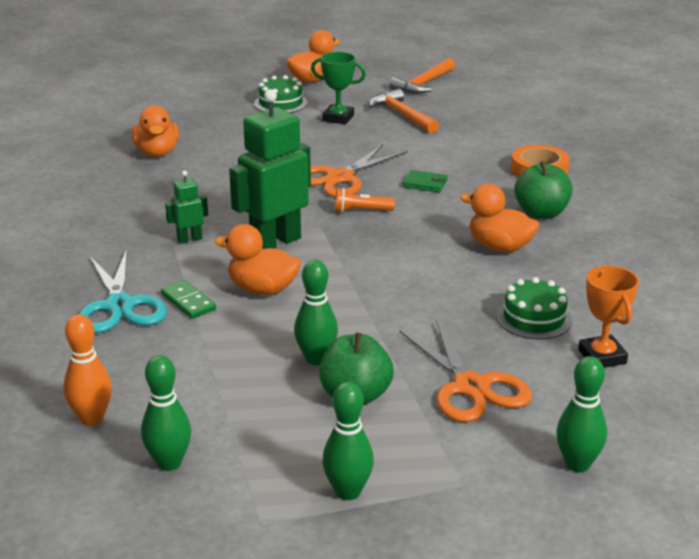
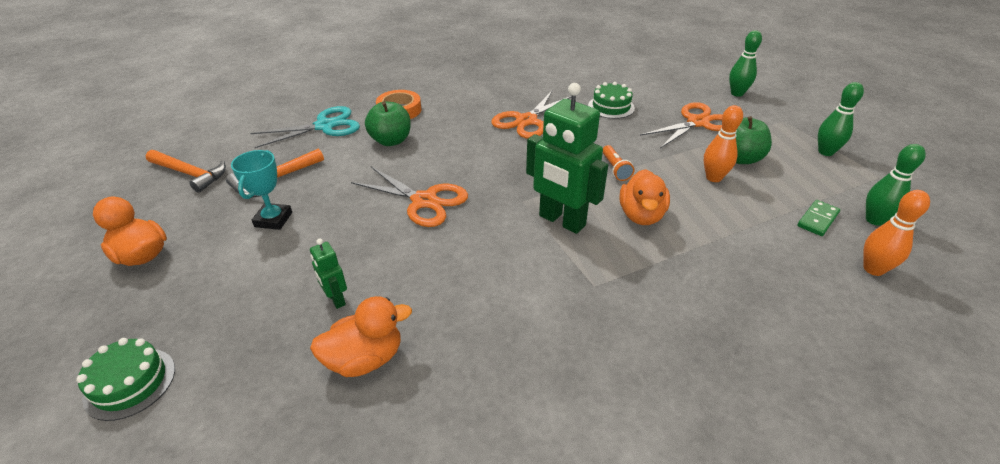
camera: 100 degrees left, 10 degrees up
(119, 306) = (719, 296): turquoise scissors -> turquoise scissors (325, 126)
(188, 302) = (685, 253): green domino -> green domino (817, 220)
(189, 239) = (577, 277): green robot -> green robot (336, 299)
(280, 103) = (215, 271): green cake -> green cake (130, 383)
(316, 359) = (713, 178): green bowling pin -> orange bowling pin
(338, 118) = (273, 219): green trophy -> turquoise trophy
(361, 211) = (488, 182): orange flashlight -> orange flashlight (615, 169)
(425, 184) = (430, 156): green wallet -> none
(499, 247) = (526, 121): orange duck -> orange scissors
(541, 213) = (471, 108): green apple -> green apple (391, 141)
(602, 357) = (638, 88): orange trophy -> none

